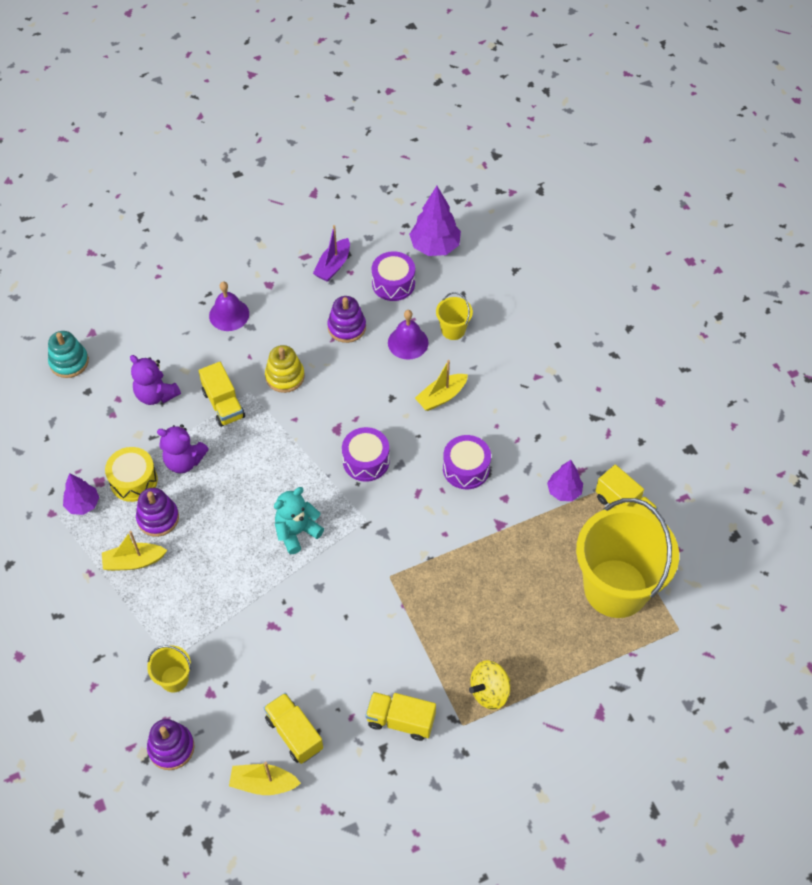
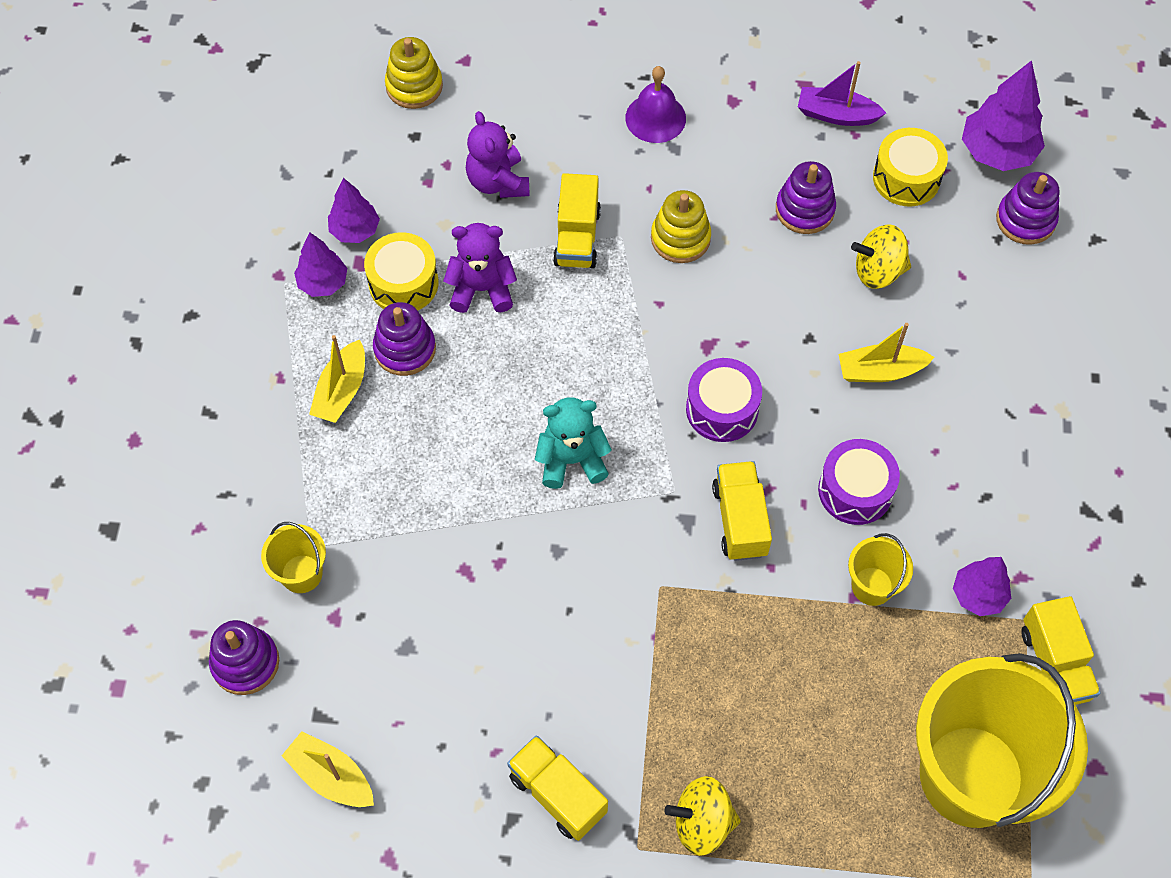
camera: 30 degrees right, 5 degrees up
(69, 362) = (414, 86): turquoise stacking toy -> yellow stacking toy
(84, 464) = (355, 230): none -> purple tree
(134, 561) = (341, 391): yellow boat -> yellow boat turned 90 degrees counterclockwise
(184, 461) = (482, 289): purple teddy bear -> purple teddy bear turned 135 degrees clockwise
(294, 734) = (409, 732): yellow truck -> yellow truck (740, 520)
(333, 266) = (836, 115): purple boat -> purple boat turned 45 degrees clockwise
(393, 283) = (906, 178): purple drum -> yellow drum
(408, 342) = (878, 271): purple bell -> yellow spinning top
(453, 330) = (953, 284): yellow bucket -> yellow bucket (872, 586)
(471, 277) = (1025, 220): none -> purple stacking toy

